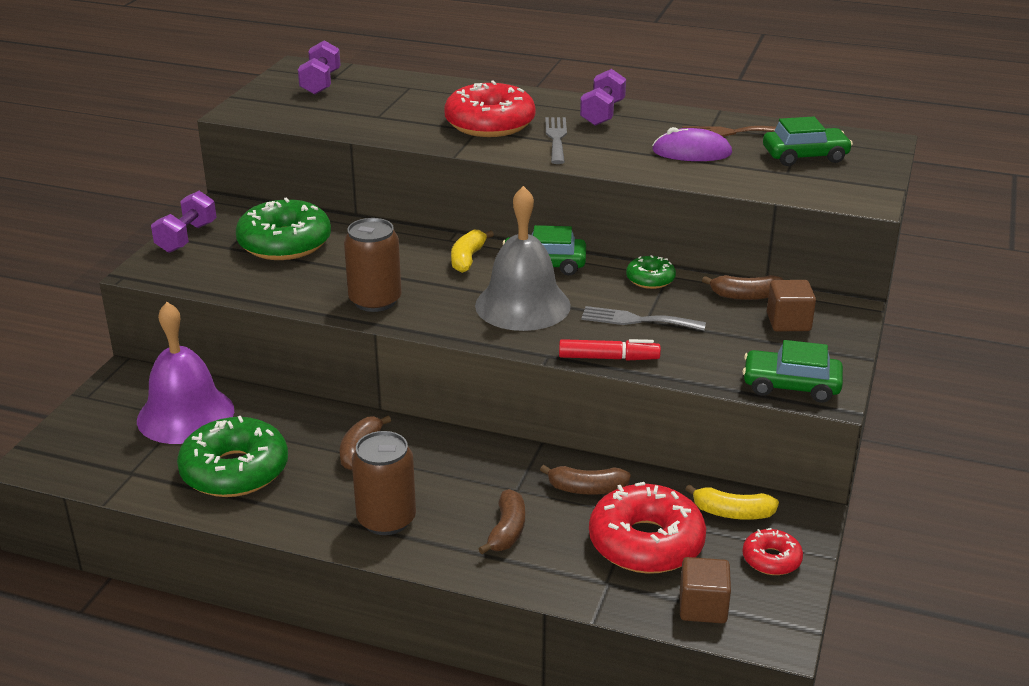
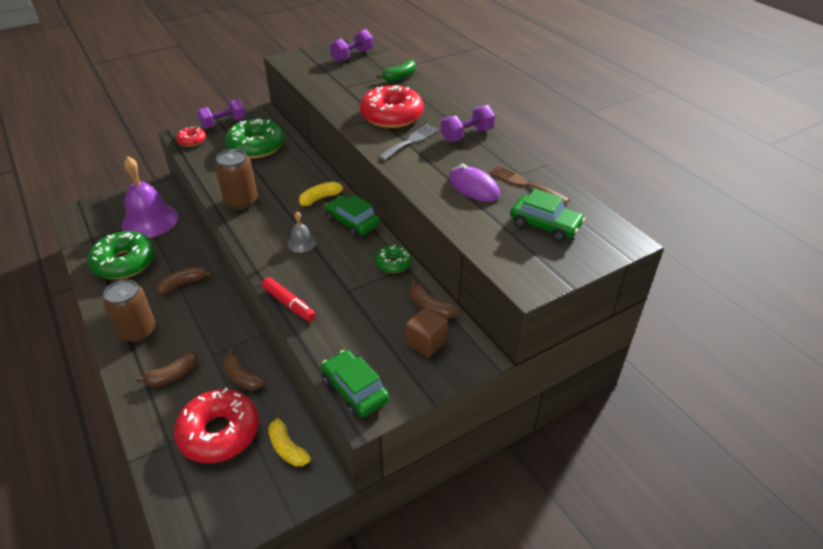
camera: 40 degrees right, 10 degrees up
(423, 86) = (400, 77): none -> green banana
(522, 305) = (301, 243): grey bell -> grey bell, size x0.44
(636, 320) = (342, 287): grey fork -> none
(703, 607) = (185, 497): brown cube -> none
(771, 559) = (261, 495): red donut -> red donut (192, 141)

